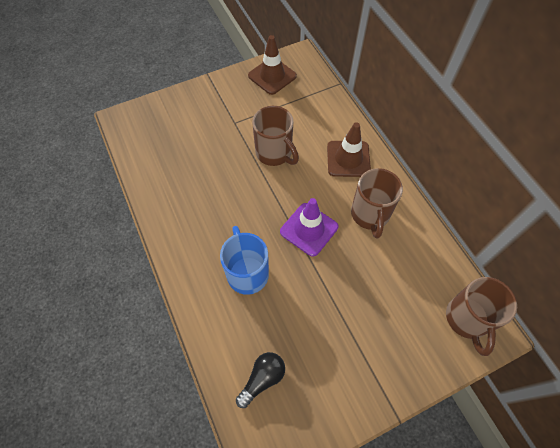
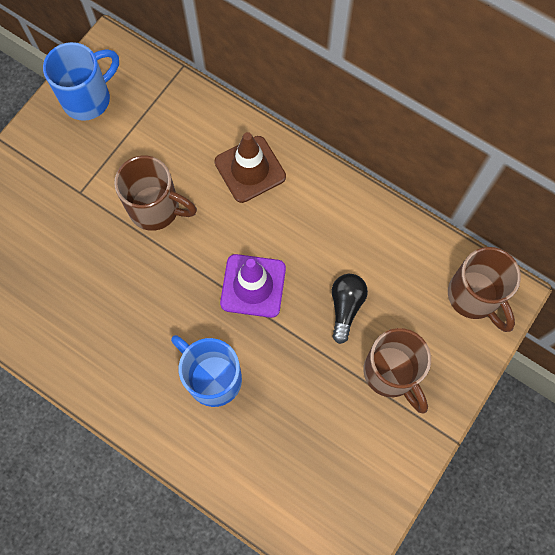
camera: 30 degrees left, 10 degrees up
(262, 379) = (298, 483): black light bulb -> black light bulb (345, 307)
(272, 76) = (88, 98): brown traffic cone -> blue mug
(370, 215) = (313, 230): brown mug -> brown mug (391, 373)

